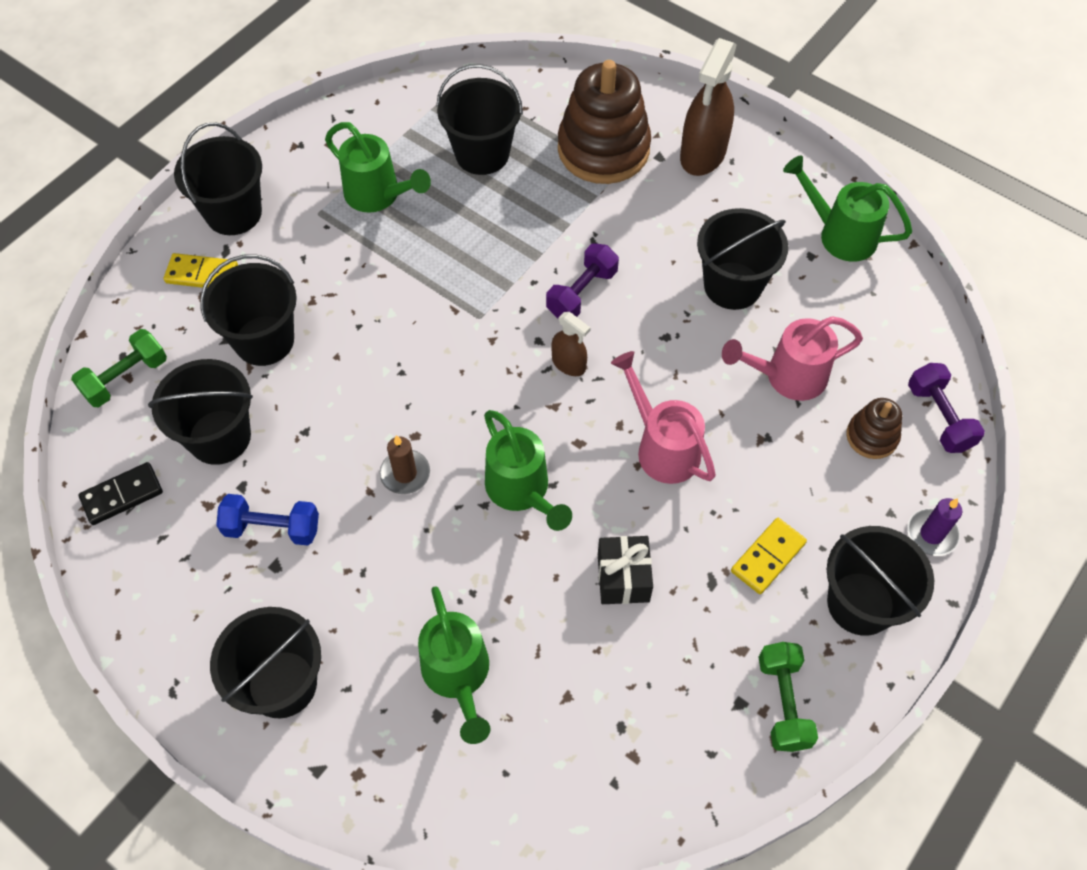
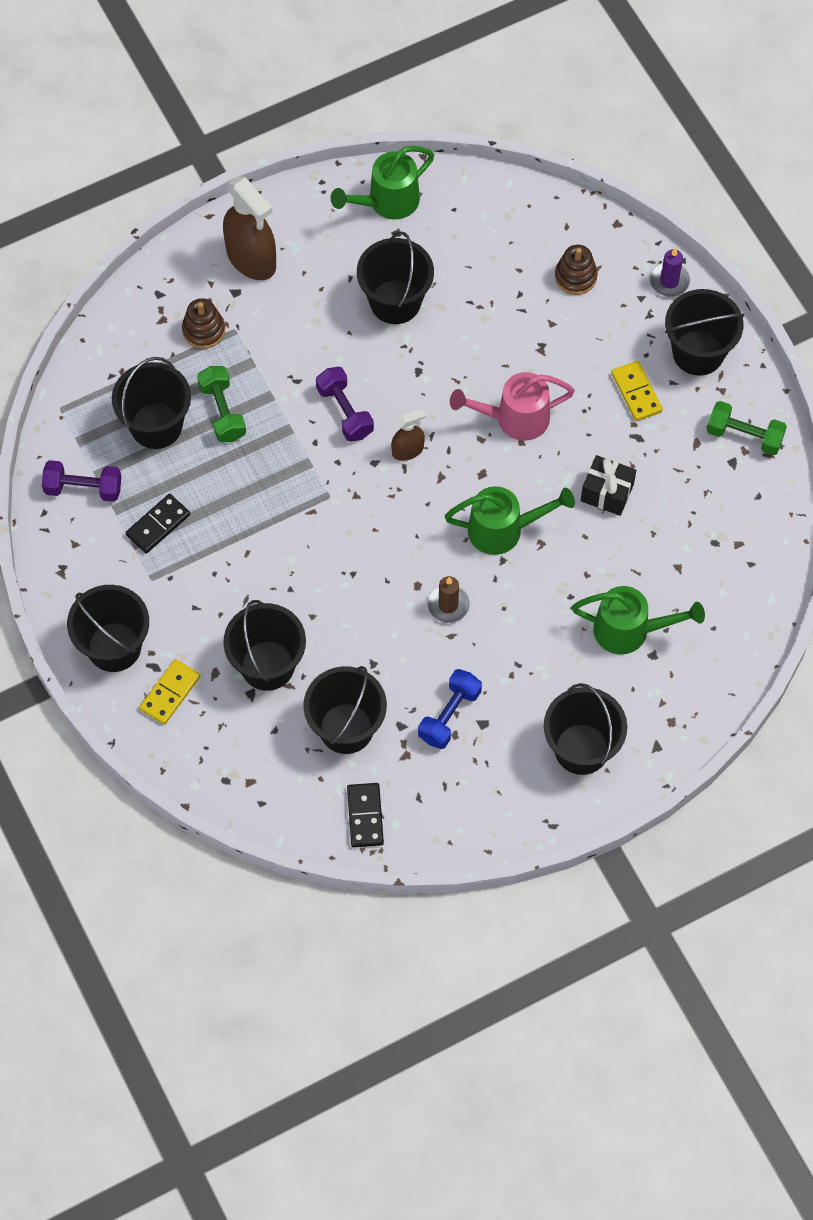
camera: 65 degrees left, 5 degrees up
(126, 378) = (250, 783): green dumbbell -> green dumbbell (222, 412)
(378, 195) = (158, 525): green watering can -> black domino
(603, 149) = (203, 330): brown stacking toy -> brown stacking toy, size x0.49
(787, 376) = (497, 305): pink watering can -> none
(939, 417) = (582, 225): purple dumbbell -> purple dumbbell (83, 488)

